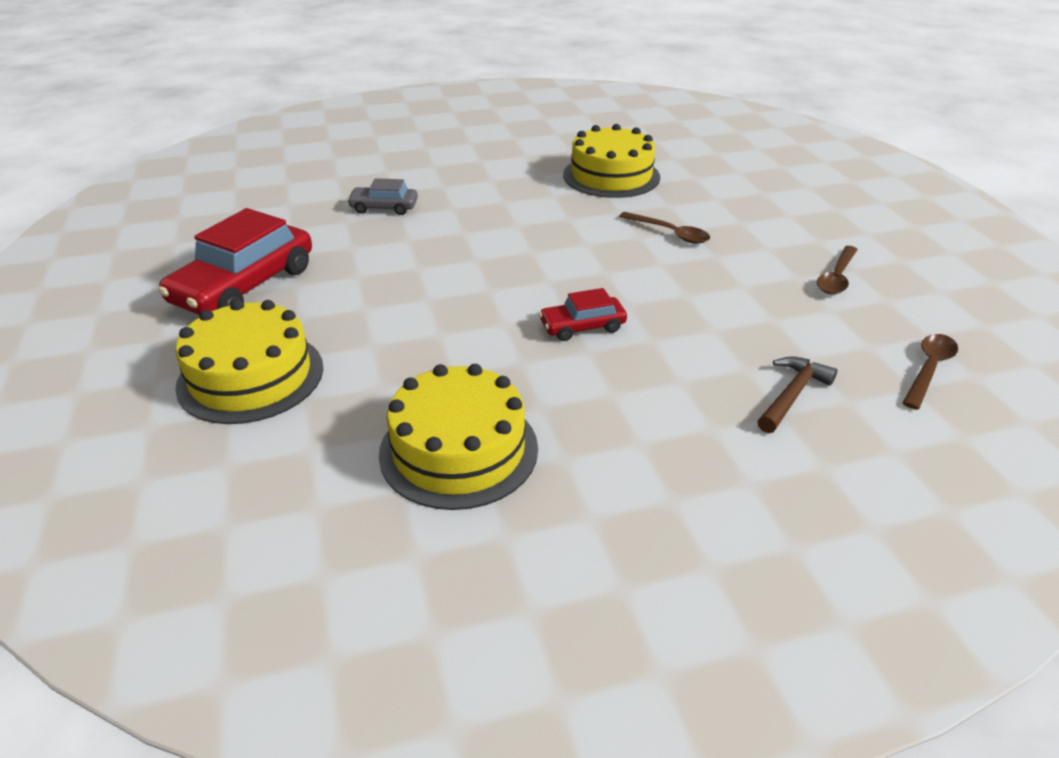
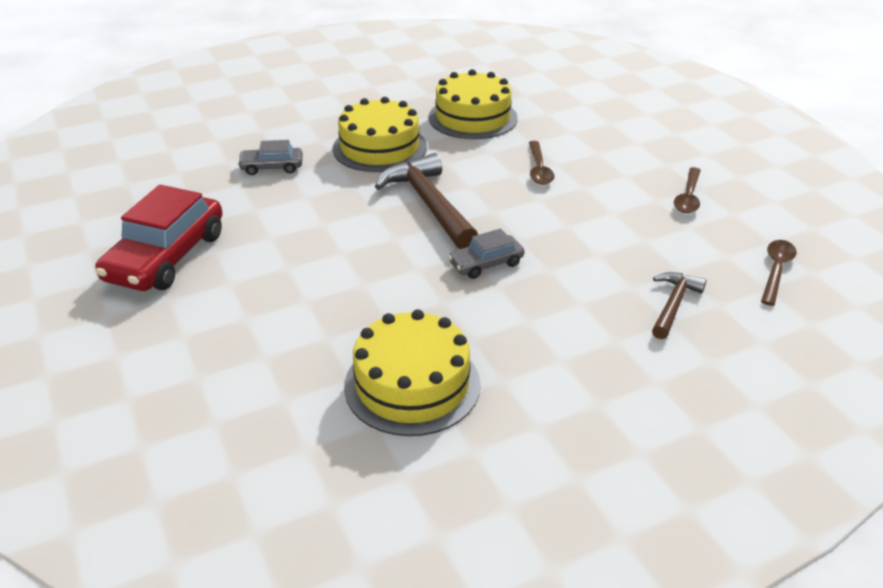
camera: 10 degrees left, 0 degrees up
(251, 376) = (205, 342): yellow cake -> yellow cake (379, 148)
(537, 258) = (429, 204): none -> brown hammer
(582, 326) = (486, 264): red car -> grey car
(670, 233) = (539, 169): brown spoon -> brown spoon turned 60 degrees clockwise

